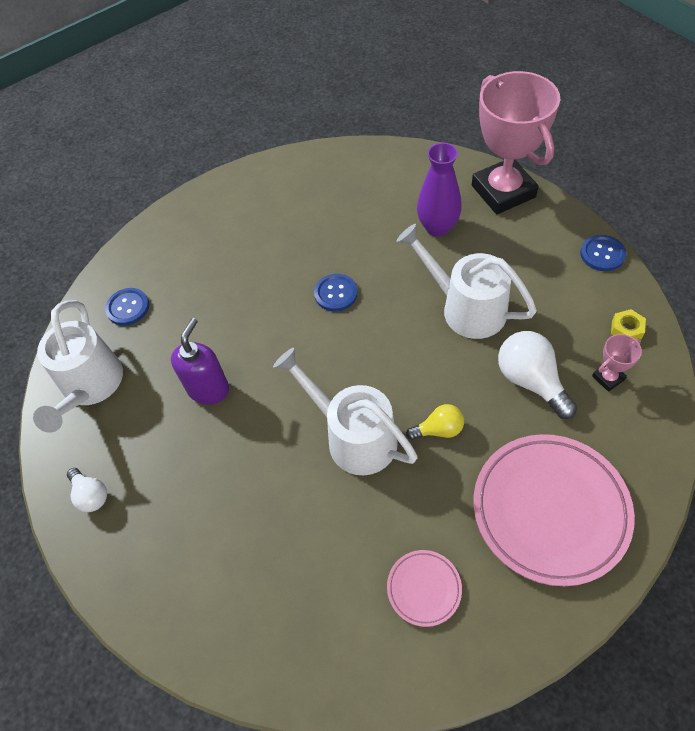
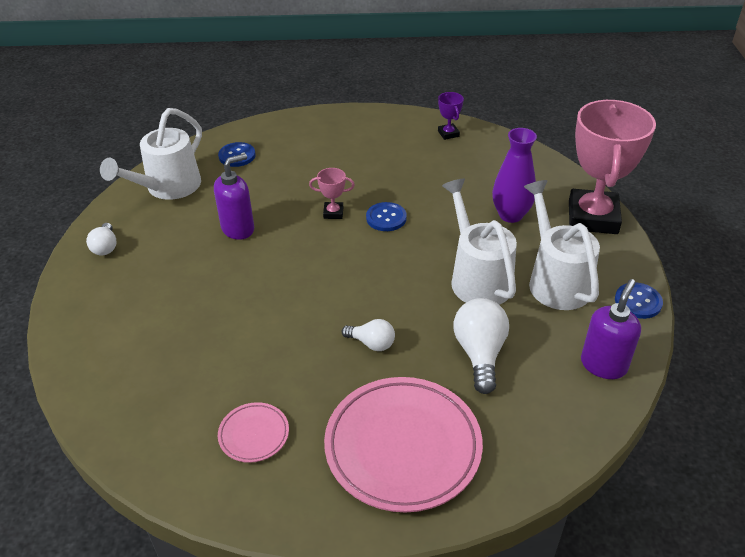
camera: 30 degrees right, 15 degrees down
(310, 170) = (448, 134): none -> purple trophy
(352, 436) = (305, 311): white watering can -> white watering can (555, 280)
(439, 430) = (372, 343): yellow light bulb -> white light bulb
(608, 378) = (549, 388): pink trophy -> pink trophy (333, 213)
(626, 329) = (603, 364): yellow nut -> purple soap dispenser

